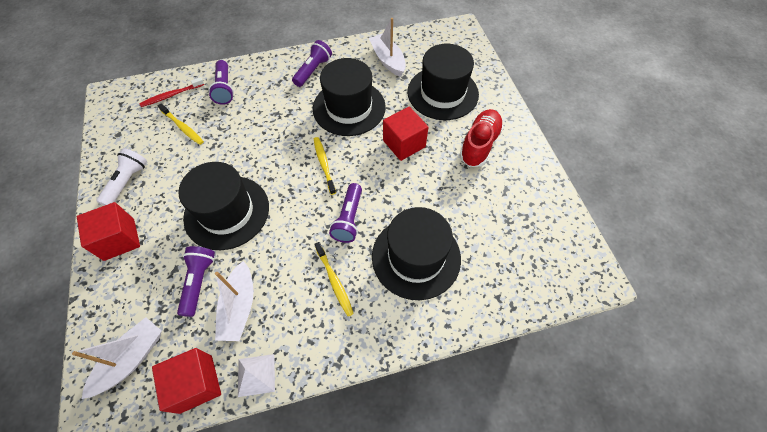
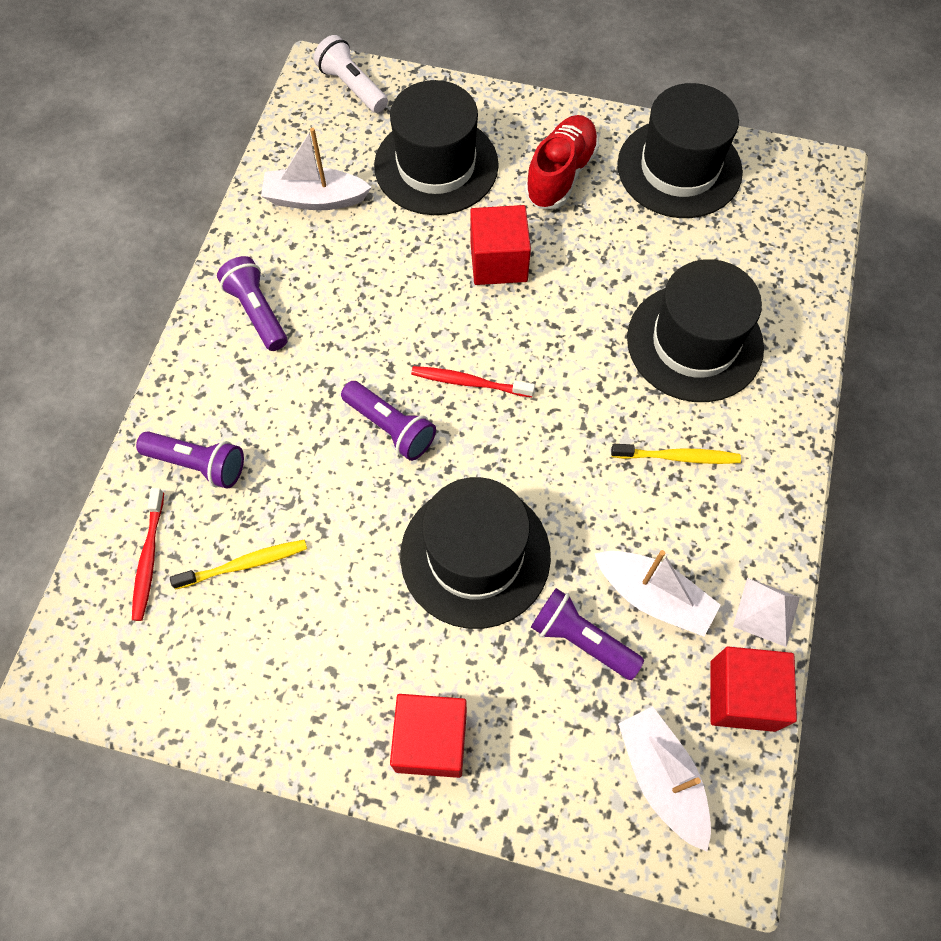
camera: 60 degrees left, 5 degrees up
(127, 182) = (312, 695): white flashlight -> white flashlight (352, 87)
(324, 165) = (469, 382): yellow toothbrush -> red toothbrush
(349, 107) = (378, 298): black hat -> black hat (679, 168)
(349, 219) = (587, 394): purple flashlight -> purple flashlight (390, 427)
(479, 145) = (560, 175): red shoe -> red shoe turned 60 degrees clockwise

